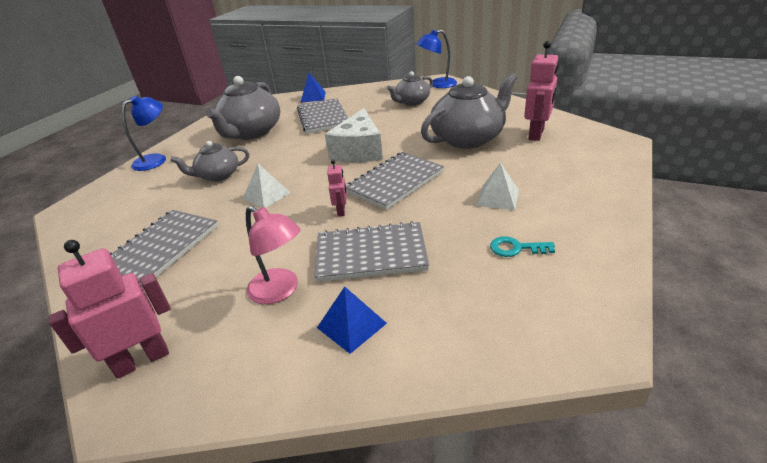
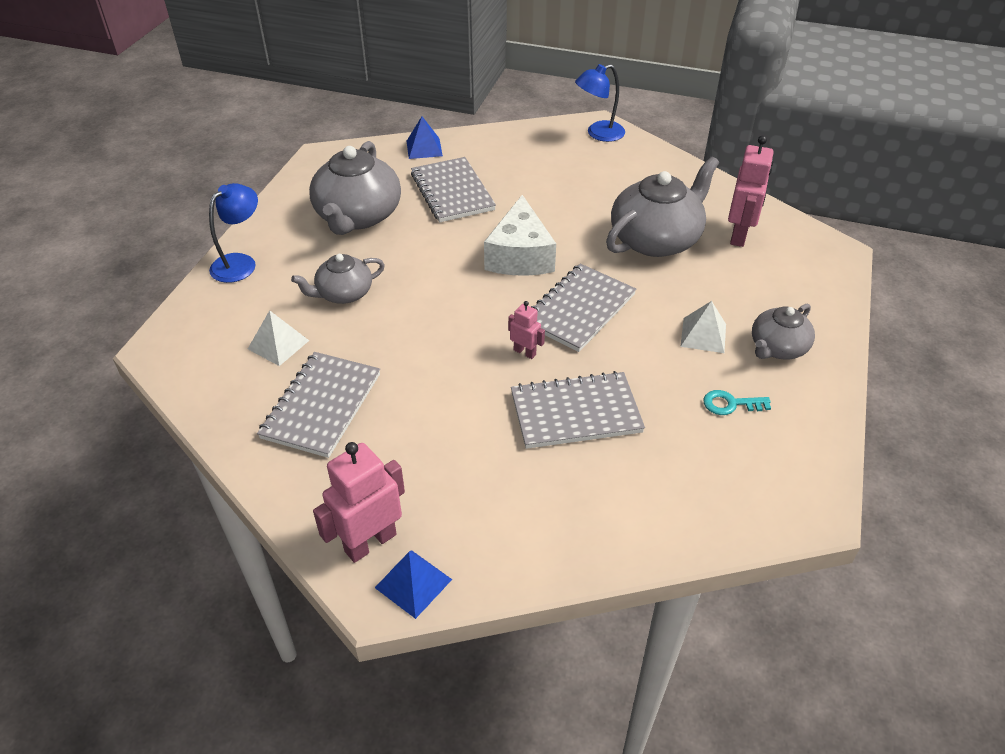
camera: 10 degrees left, 10 degrees up
(266, 195) = (423, 327): white pyramid -> white pyramid (278, 344)
(280, 291) = (488, 460): pink lamp -> none
(341, 211) = (525, 352): pink robot -> pink robot turned 45 degrees counterclockwise
(351, 325) = (577, 497): blue pyramid -> blue pyramid (413, 583)
(412, 102) = (570, 167): grey teapot -> grey teapot (777, 348)

